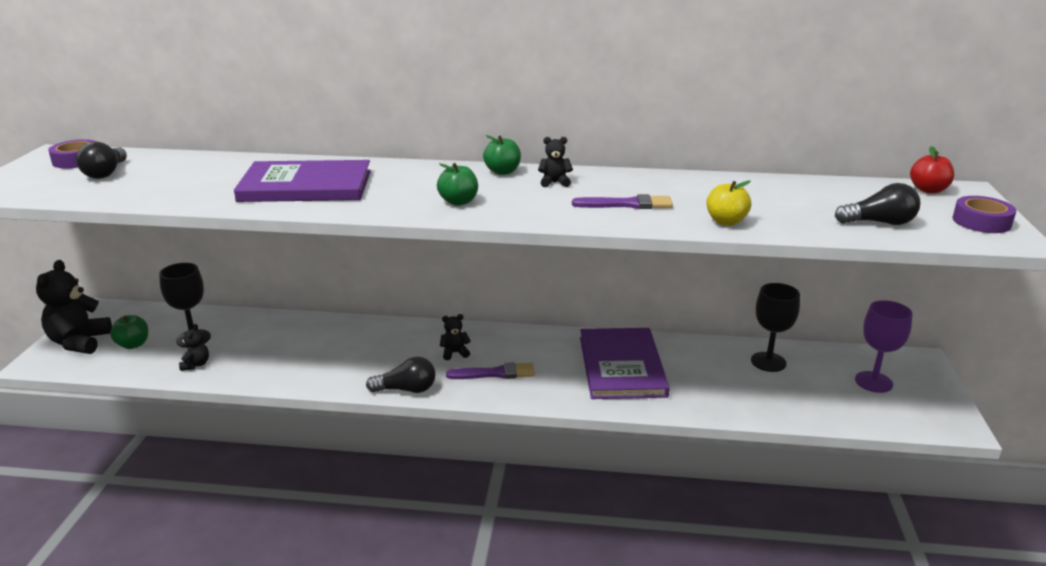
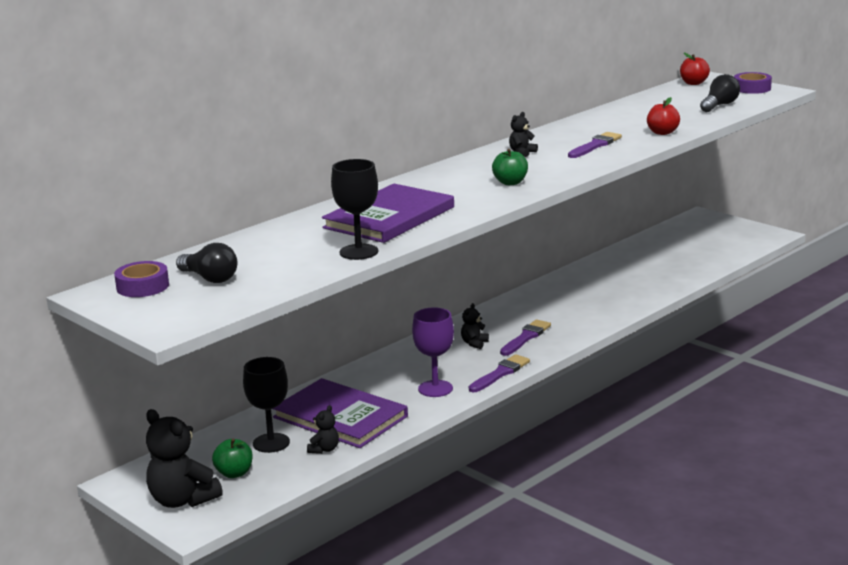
camera: 50 degrees left, 5 degrees down
(196, 365) = (324, 449): black teddy bear -> black teddy bear turned 75 degrees clockwise
(406, 389) = (500, 373): black light bulb -> purple brush
(502, 172) = (473, 160): green apple -> none
(622, 366) = (580, 295): purple book -> purple book (340, 417)
(726, 222) = (662, 132): yellow apple -> red apple
(768, 362) = (642, 253): black goblet -> black goblet (359, 252)
(873, 382) = (705, 236): purple goblet -> purple goblet (435, 389)

